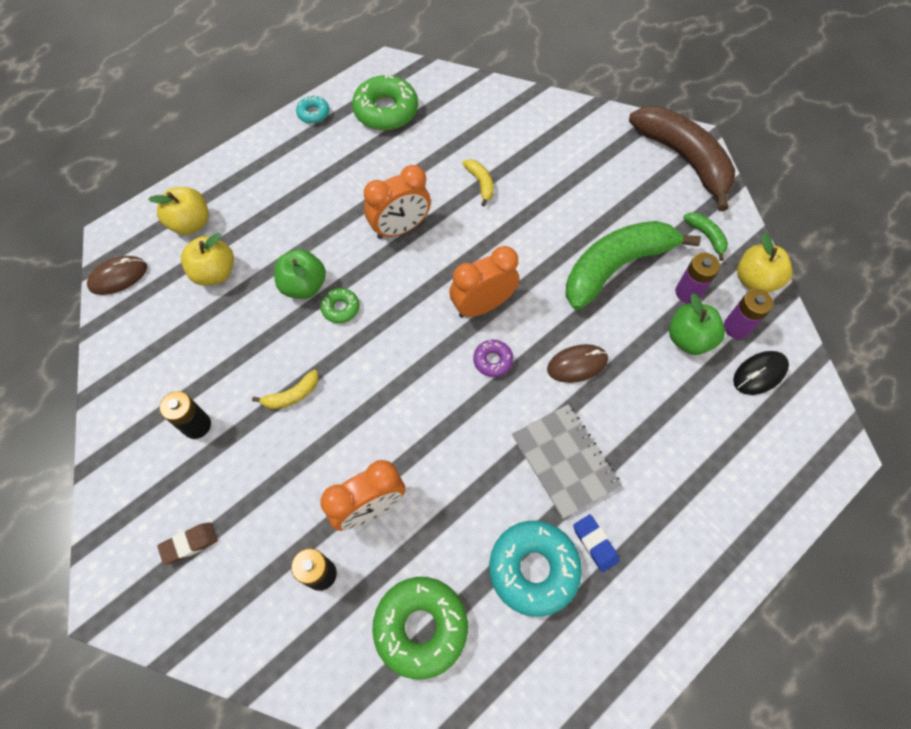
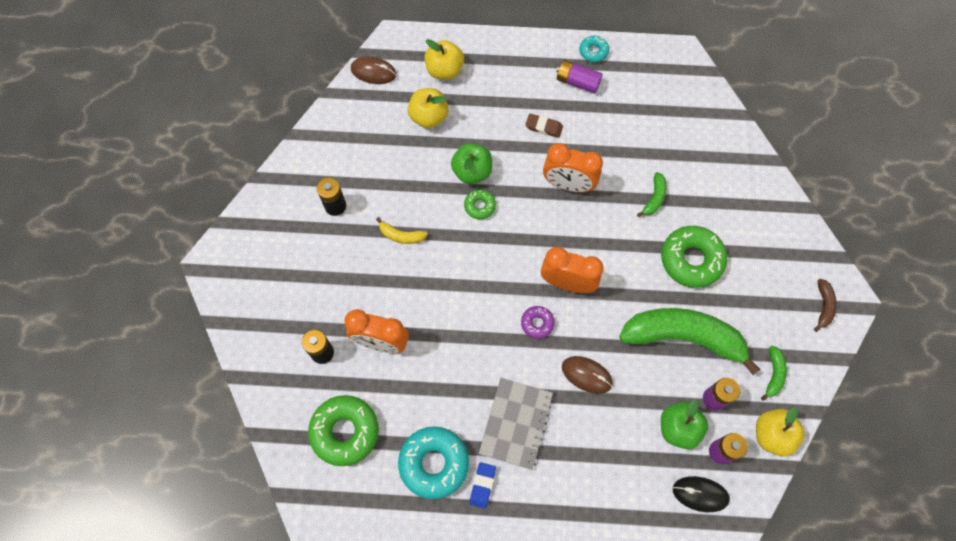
camera: 45 degrees right, 5 degrees up
(189, 544) = (274, 271): brown eraser -> brown eraser (544, 127)
(324, 145) = (577, 82): none -> purple battery
(386, 111) = (644, 89): green donut -> green donut (691, 260)
(480, 183) = (654, 198): yellow banana -> green banana
(683, 159) = (823, 306): brown banana -> brown banana, size x0.41

